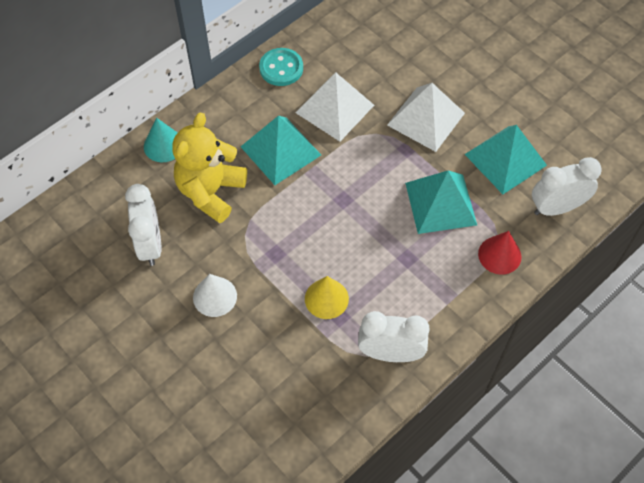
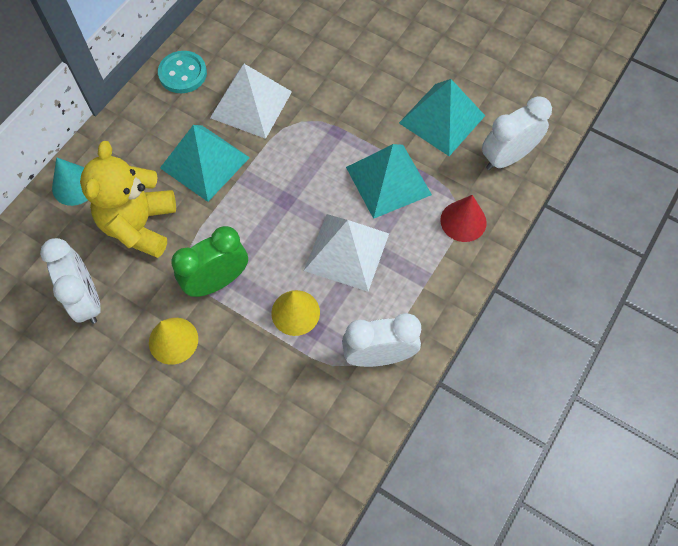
camera: 15 degrees left, 5 degrees up
(215, 296) = (173, 340): white cone -> yellow cone
(265, 255) = (217, 281): none -> green clock
(426, 119) = (349, 94): white pyramid -> white pyramid (347, 251)

